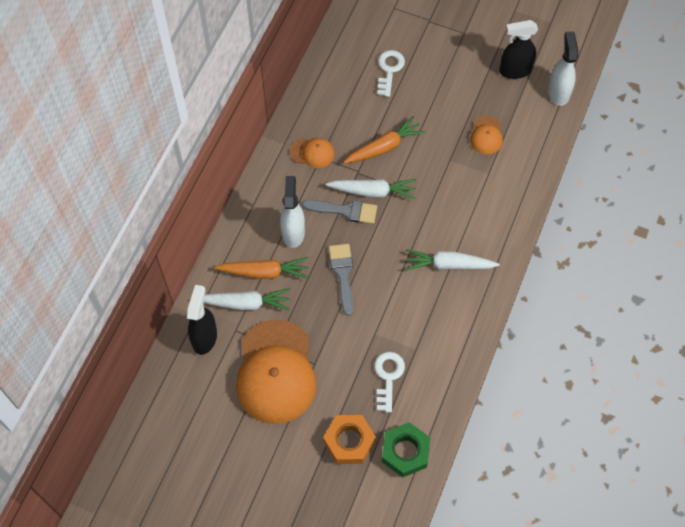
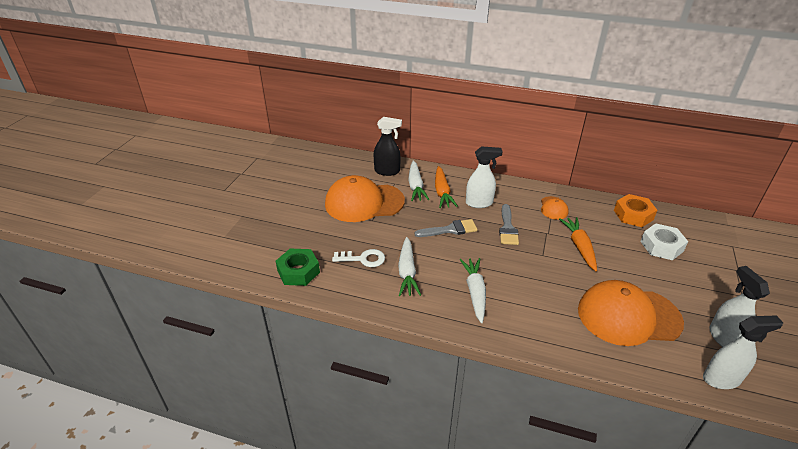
camera: 85 degrees right, 25 degrees down
(349, 441) = (309, 241): orange nut -> orange nut (633, 215)
(373, 191) = (532, 242): white carrot -> white carrot (407, 272)
(384, 147) = (579, 247): orange carrot -> orange carrot turned 150 degrees counterclockwise
(389, 70) = (661, 246): white key -> white nut
(486, 135) = (628, 316): orange cap -> orange cap, size x2.22
(514, 71) = (723, 338): black spray bottle -> white spray bottle

